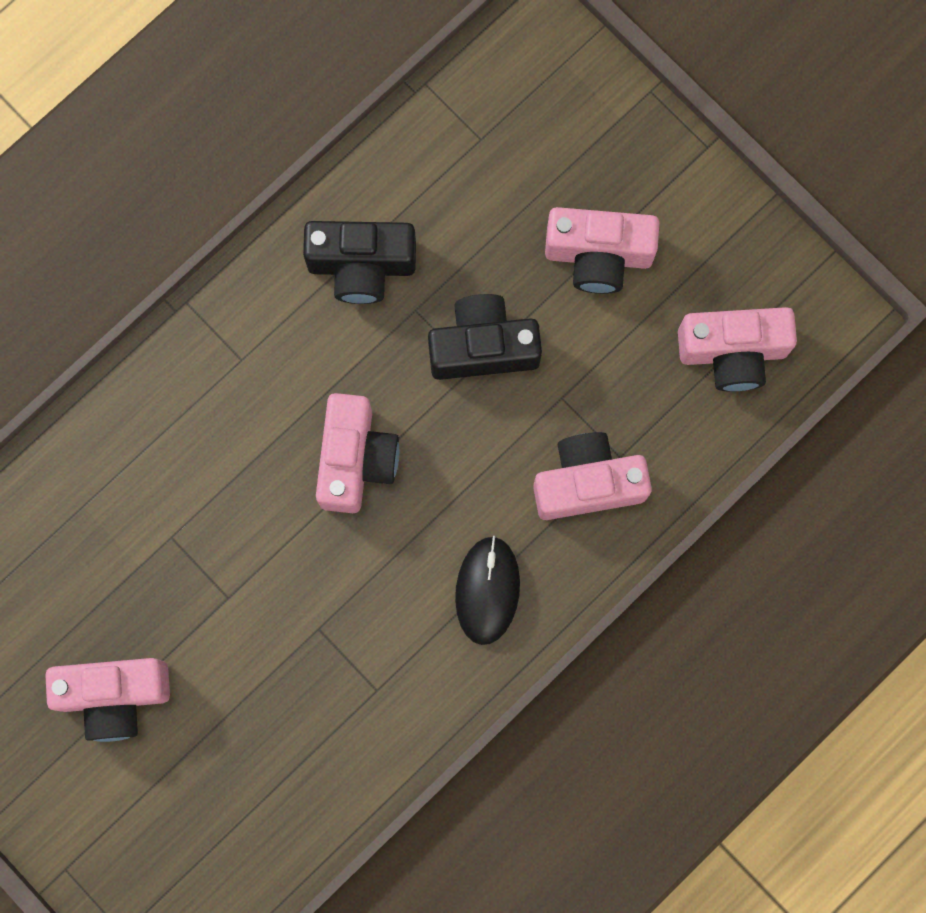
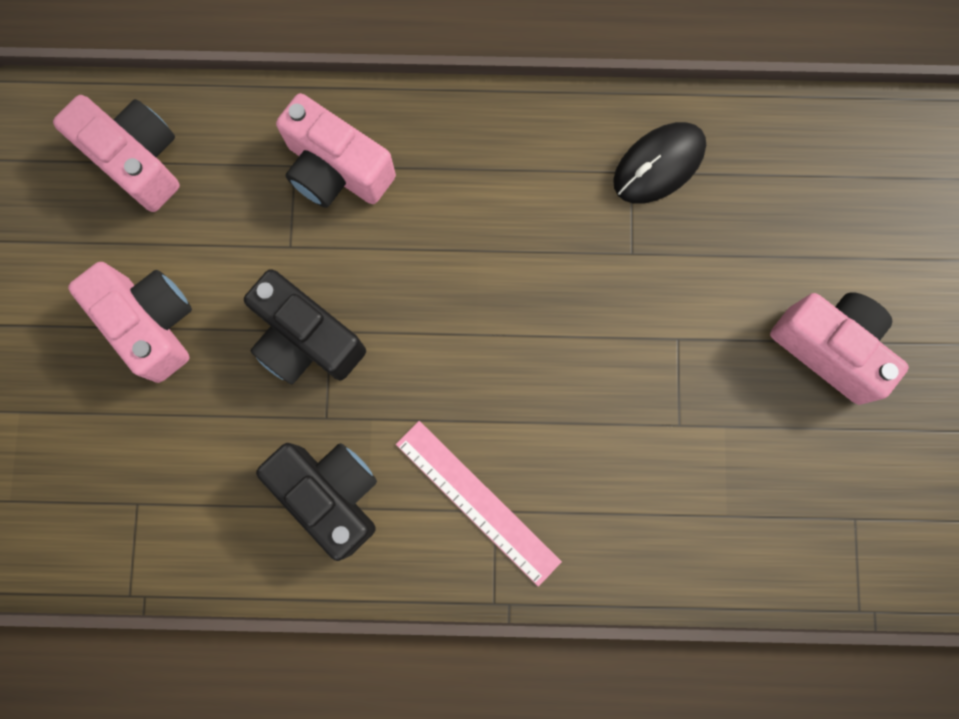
camera: 135 degrees left, 0 degrees up
(259, 354) = (477, 502): none -> pink ruler
(355, 459) = (485, 348): pink camera -> none
(487, 590) = (484, 165): black mouse -> black mouse (659, 165)

